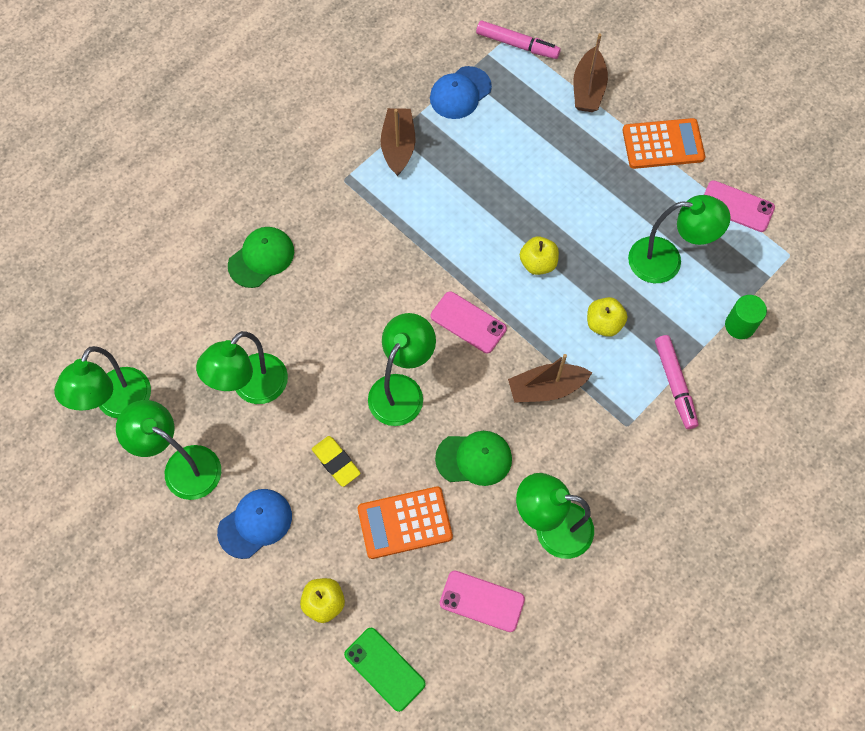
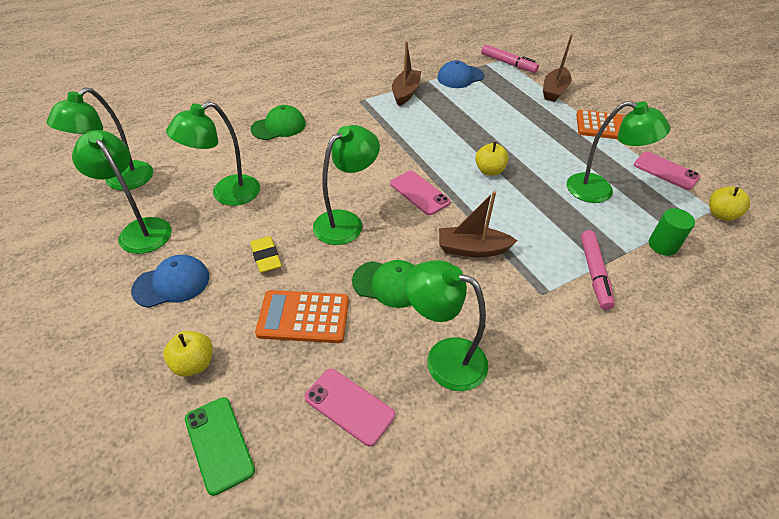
camera: 15 degrees right, 20 degrees down
(604, 323) = (536, 218): yellow apple -> yellow apple (721, 214)

